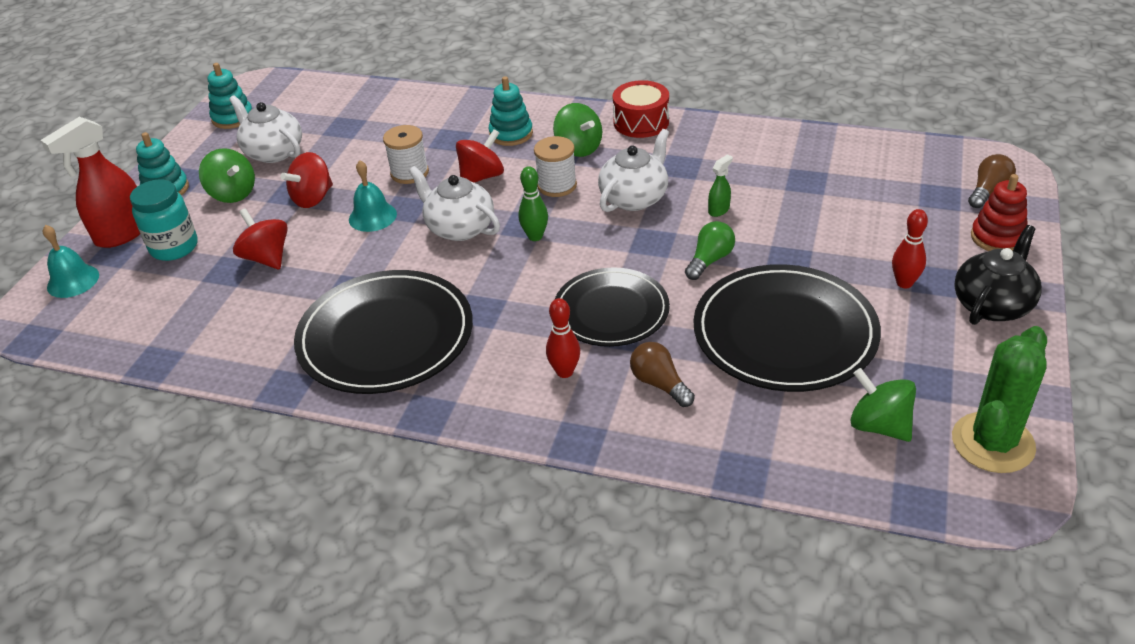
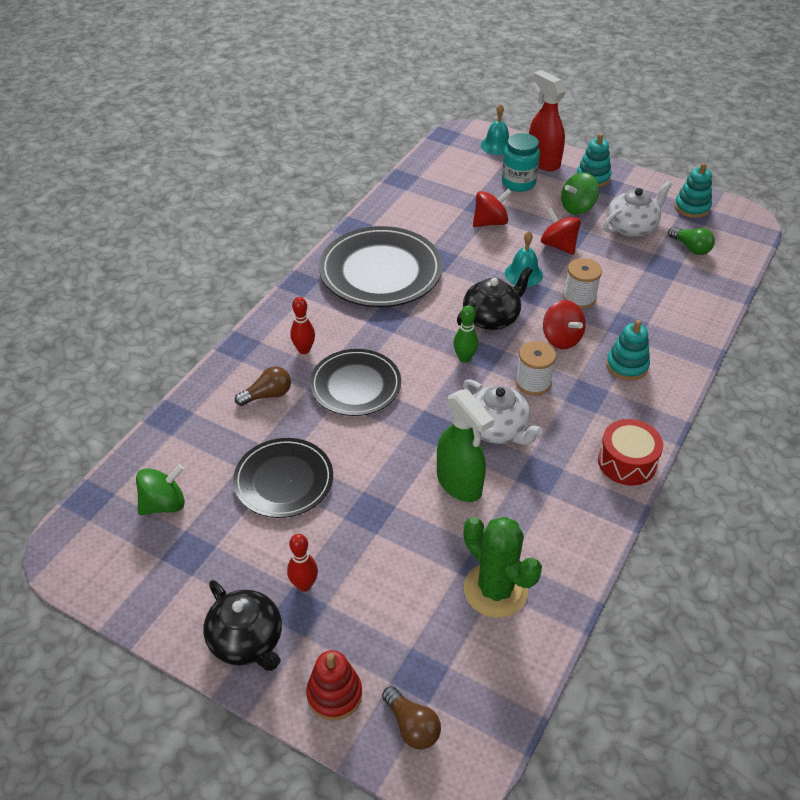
camera: 100 degrees right, 5 degrees up
(459, 228) = (492, 318): white teapot -> black teapot
(578, 148) = (590, 407): green spinning top -> none
(709, 260) = (391, 458): green light bulb -> green light bulb (691, 248)
(719, 210) = (459, 483): green spray bottle -> green spray bottle, size x2.24
(784, 333) = (283, 480): black plate -> black plate, size x0.66
(992, 443) = (110, 566): green cactus -> green cactus (495, 590)

